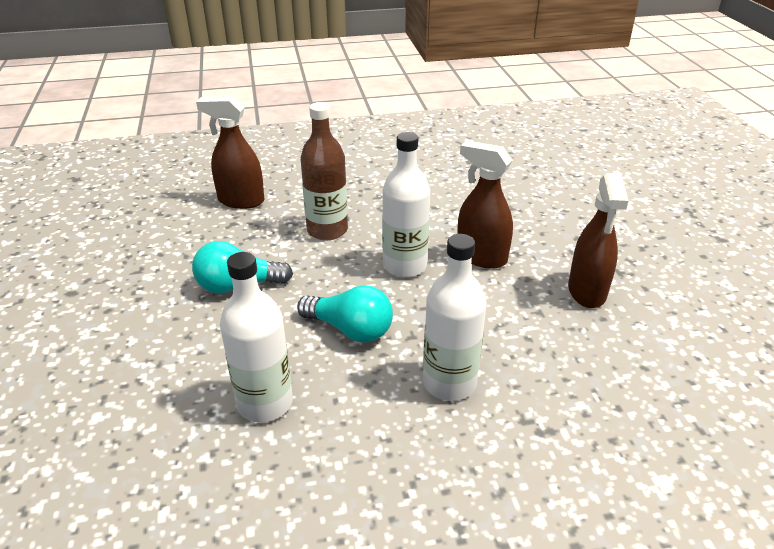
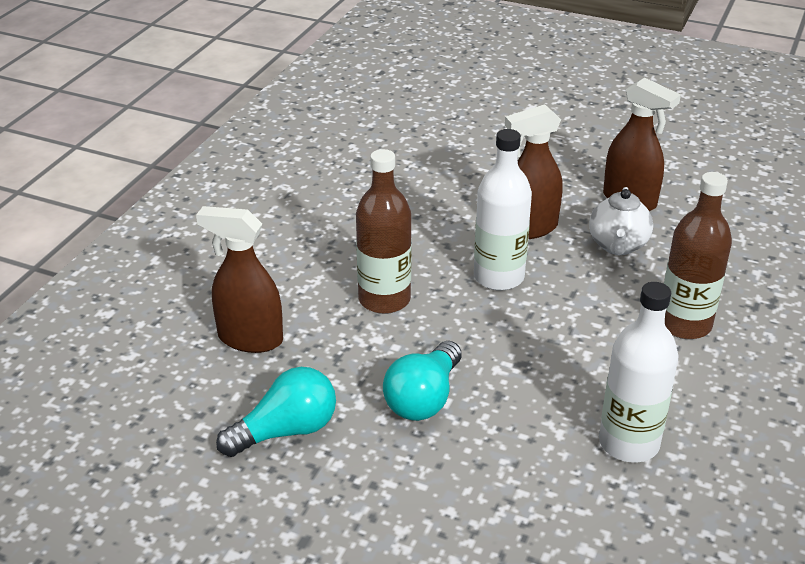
camera: 55 degrees left, 0 degrees up
(240, 201) = (250, 339): brown spray bottle -> brown spray bottle turned 60 degrees clockwise
(350, 329) = (566, 350): turquoise light bulb -> turquoise light bulb (286, 431)
(449, 383) = (684, 324): white bottle -> brown bottle
(514, 308) = (617, 246): none -> white teapot

